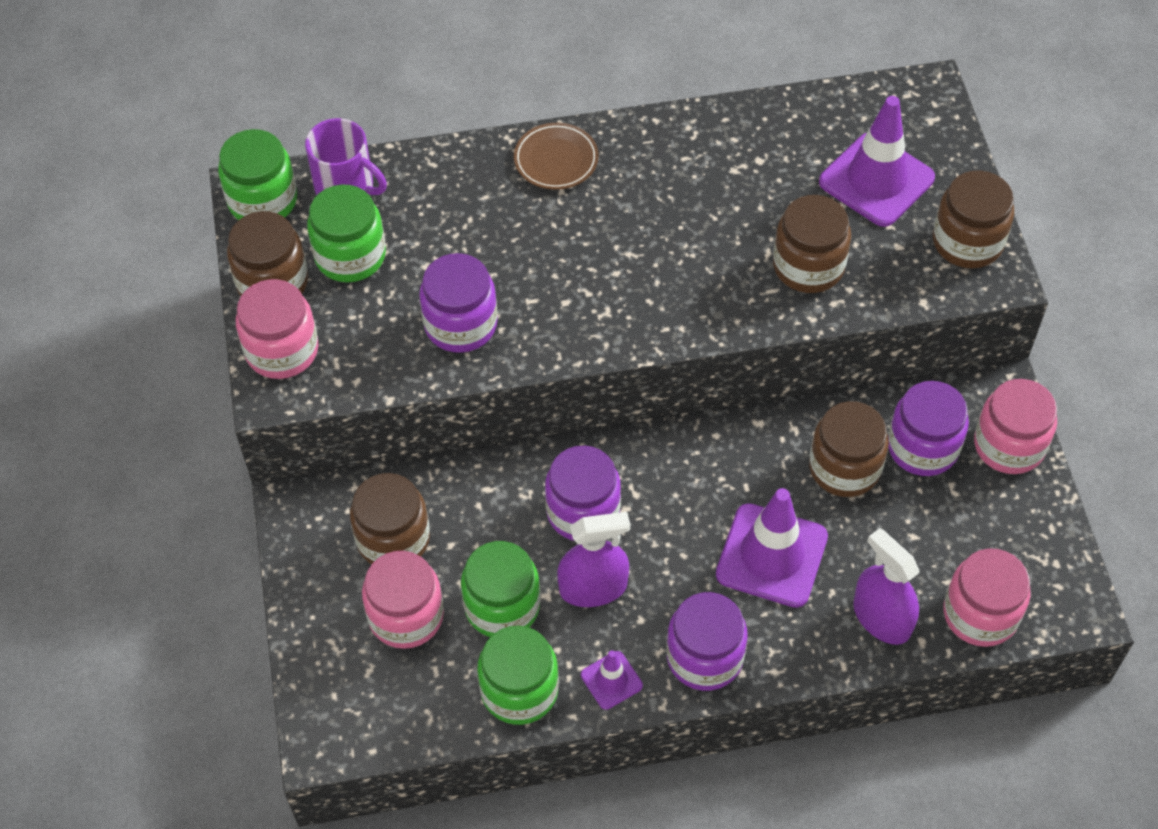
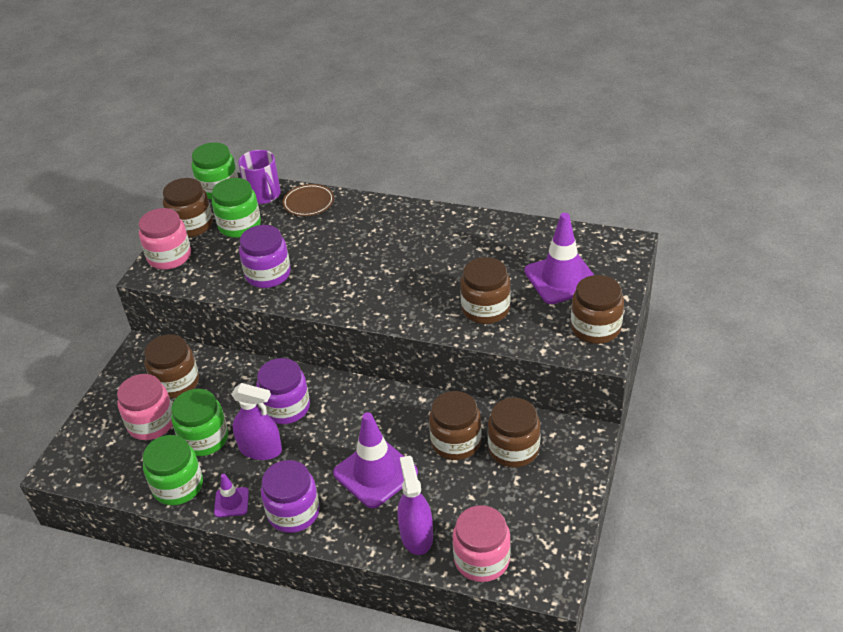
camera: 30 degrees right, 15 degrees down
(556, 160) = (383, 214): brown plate -> brown plate (308, 203)
(922, 447) = (513, 449): purple jar -> brown jar
(1009, 445) = (571, 469): pink jar -> none

